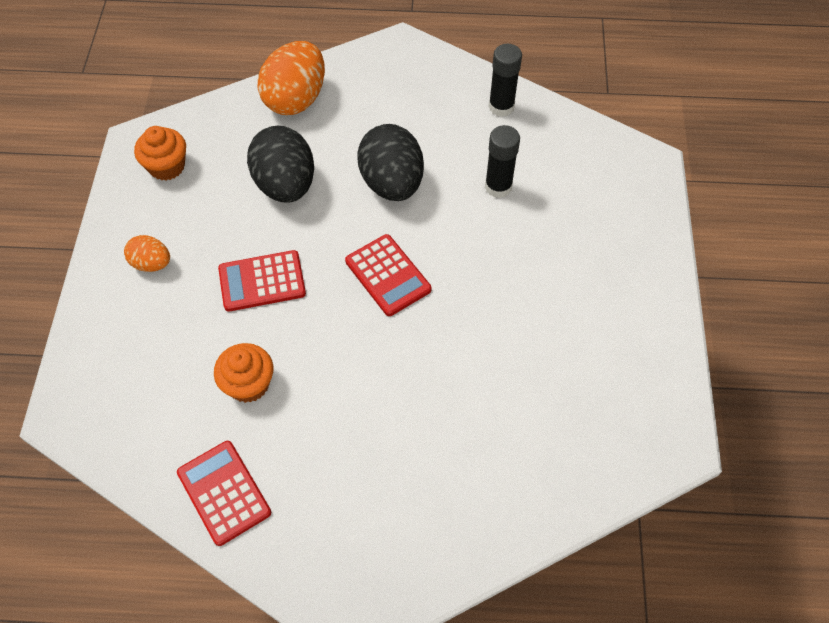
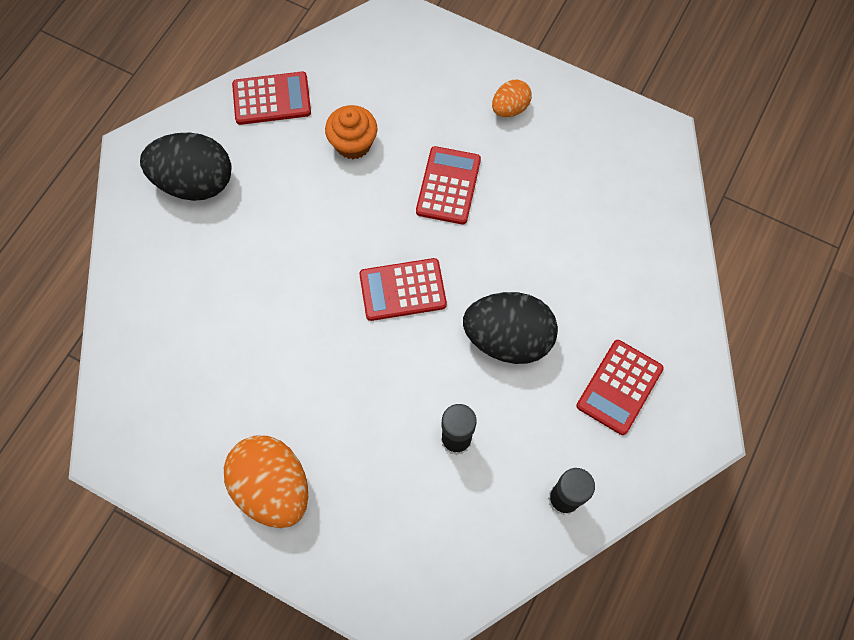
camera: 115 degrees right, 10 degrees up
(167, 166) = (618, 150): orange cupcake -> none
(285, 185) = (550, 242): black egg -> black egg (195, 182)
(296, 99) = (661, 291): orange egg -> orange egg (273, 487)
(393, 101) = (619, 387): none -> red calculator

